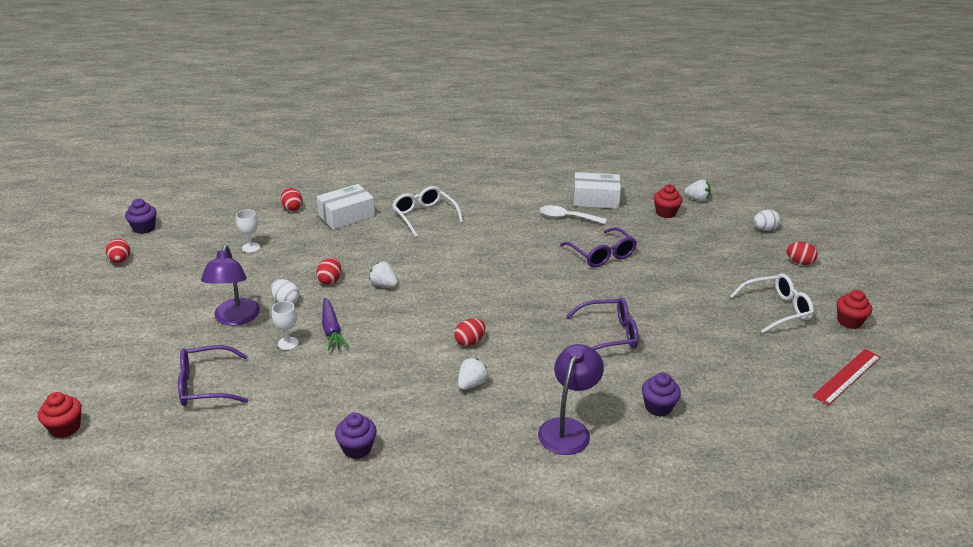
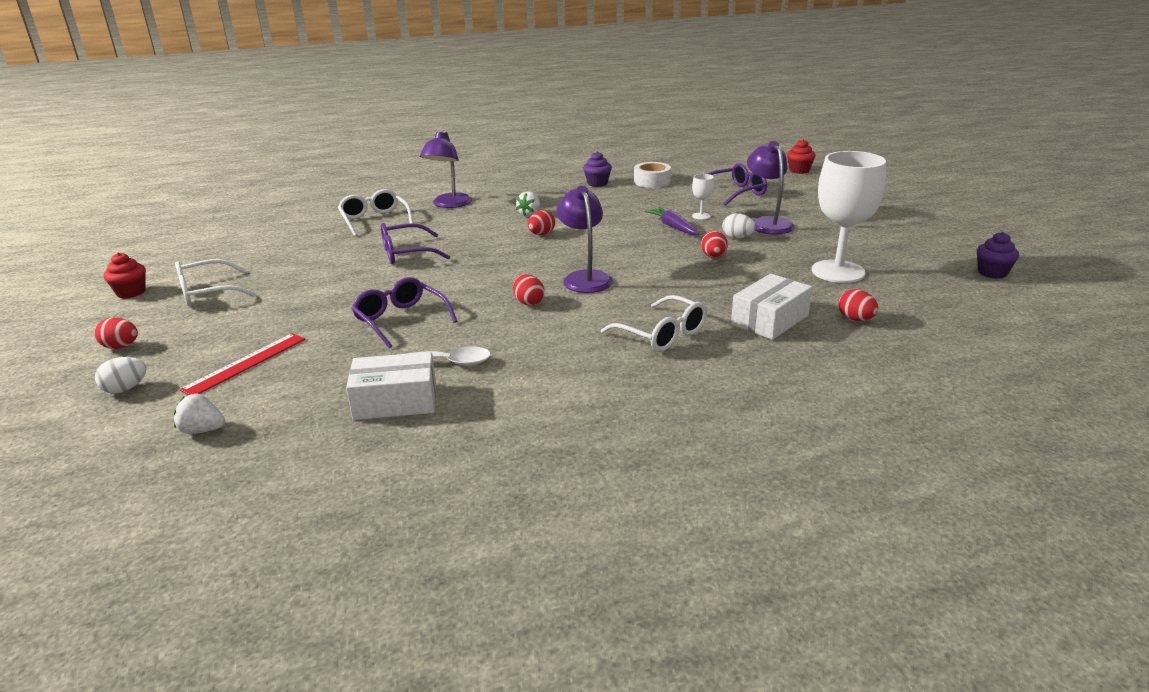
camera: 170 degrees right, 5 degrees down
(120, 260) = (952, 244): red egg -> red egg (528, 302)
(251, 247) = (838, 271): white goblet -> white goblet, size x2.38
(281, 438) = (652, 181): none -> white tape
(384, 285) = (653, 260): white strawberry -> none
(452, 274) = (585, 278): none -> purple lamp
(658, 407) = (374, 220): purple cupcake -> white glasses
(665, 213) = (279, 394): red cupcake -> none
(847, 376) = (186, 253): red ruler -> red ruler (245, 363)

